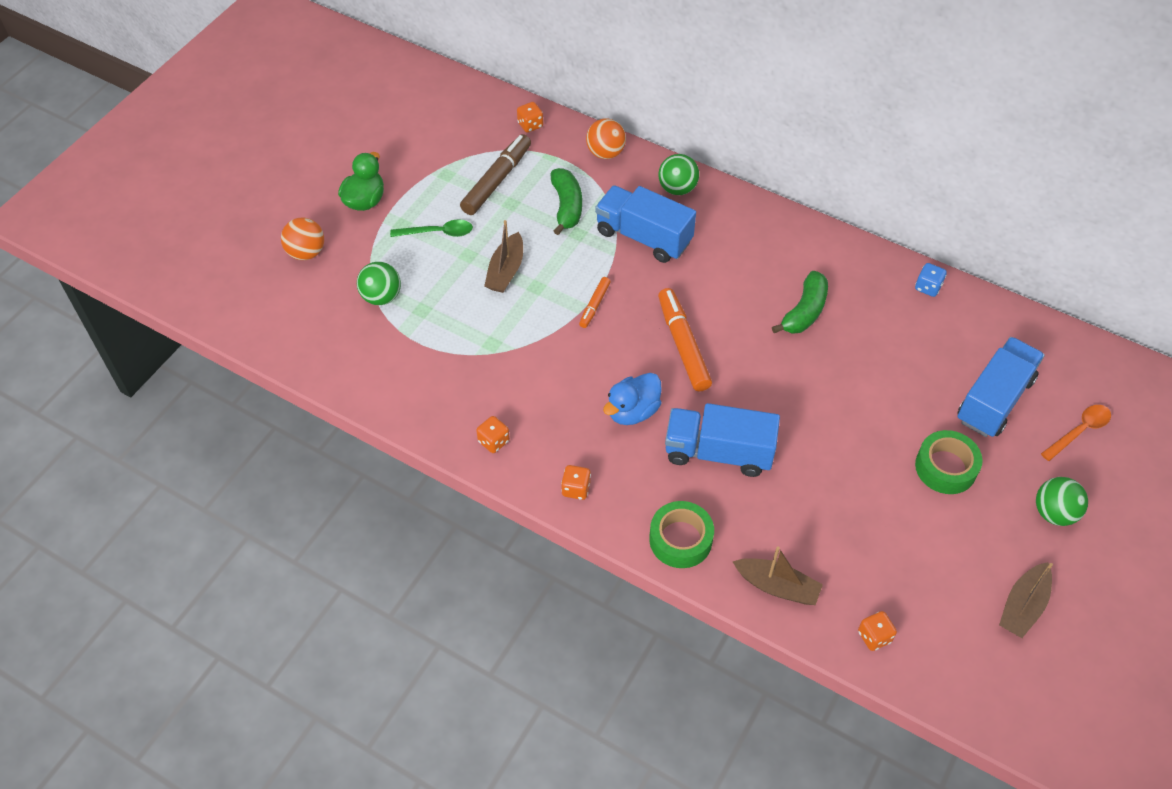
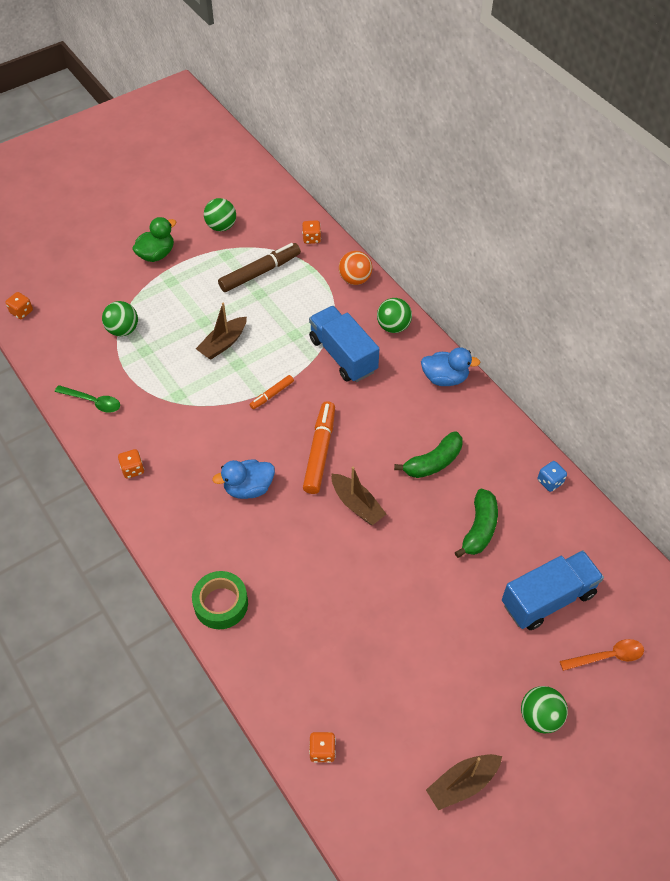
camera: 25 degrees right, 0 degrees up
(306, 252) = (92, 278): orange ball -> none
(420, 145) = (221, 226): none -> green ball
(438, 232) = (192, 297): green spoon -> green spoon (93, 402)
(566, 206) = (299, 310): green banana -> green banana (479, 529)
(576, 489) = (168, 531): orange dice -> orange dice (21, 312)
(718, 452) = (293, 547): blue truck -> none
(763, 223) = (445, 378): none -> blue duck
(777, 586) = (271, 674): brown boat -> brown boat (357, 505)
(945, 467) = (470, 638): green tape -> none

